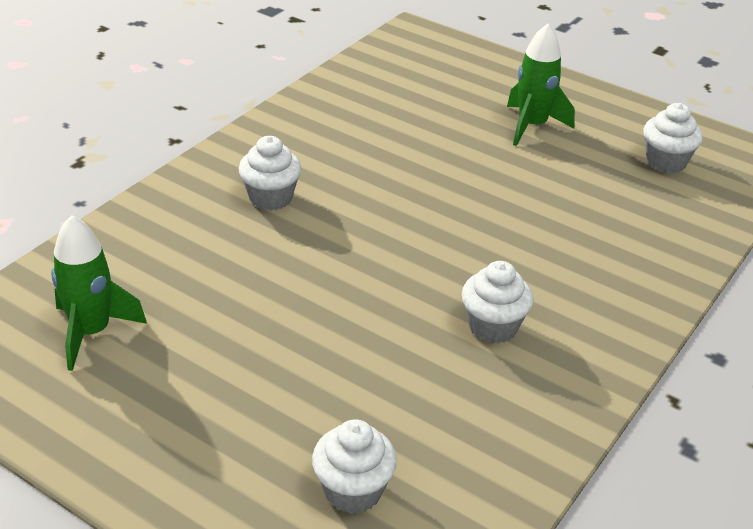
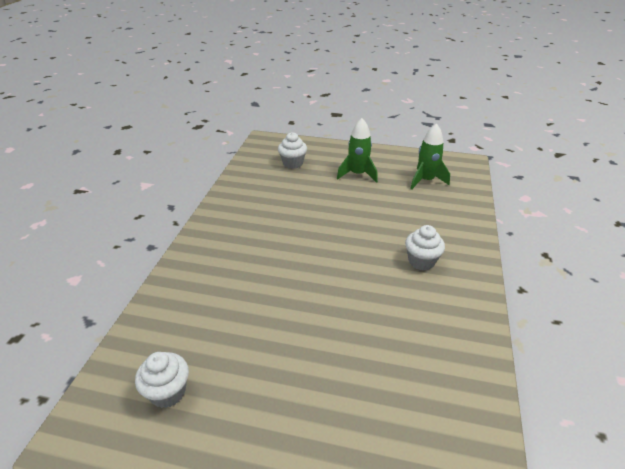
camera: 160 degrees right, 0 degrees up
(493, 327) = (265, 226): white cupcake -> none
(532, 126) = (290, 398): green rocket -> green rocket (357, 174)

